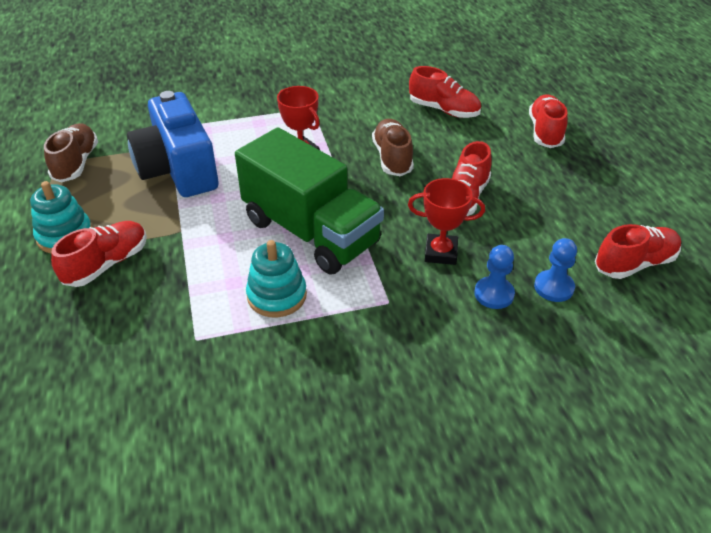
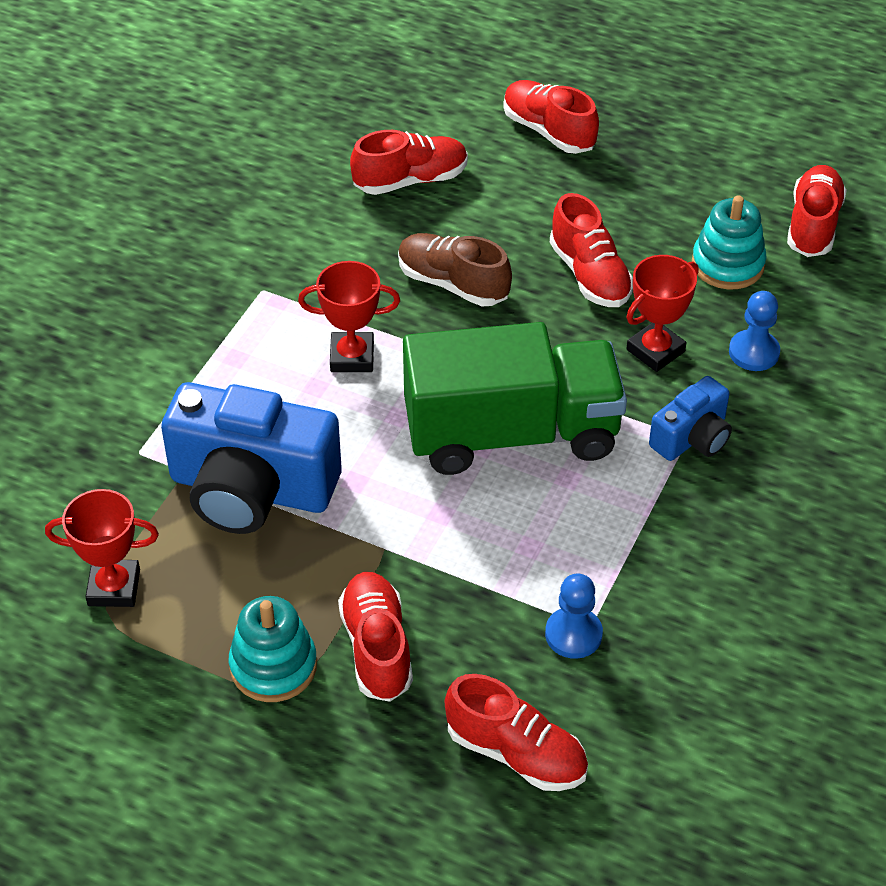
camera: 50 degrees left, 5 degrees up
(69, 359) = (516, 753): none -> red shoe
(76, 163) = (114, 587): brown shoe -> red trophy
(277, 295) = (588, 521): turquoise stacking toy -> turquoise stacking toy (727, 264)
(391, 304) = (692, 438): none -> blue camera
(554, 287) = (787, 303): blue pawn -> blue pawn (573, 634)

